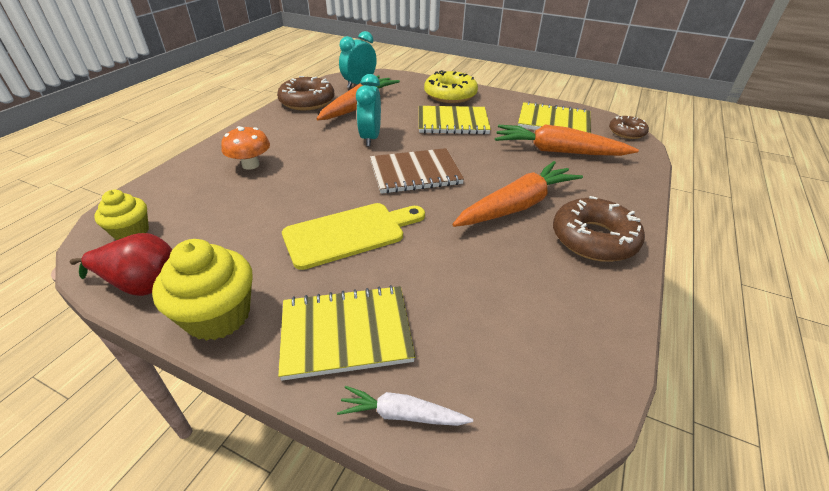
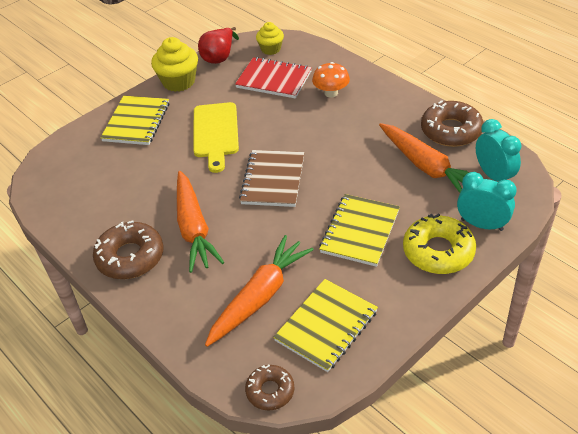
camera: 115 degrees right, 5 degrees up
(219, 211) = (274, 80): none -> red notebook
(370, 138) = (349, 163): turquoise clock -> turquoise clock (482, 224)
(402, 414) = (80, 133): white carrot -> none

